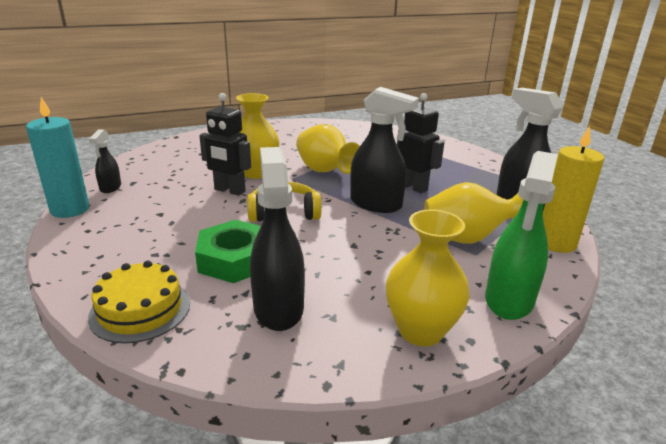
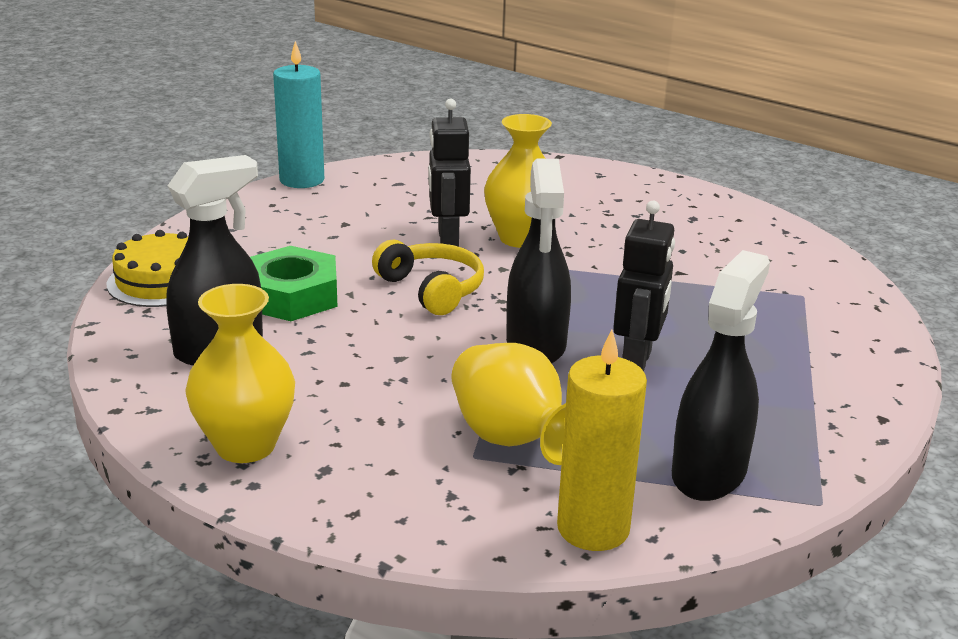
camera: 60 degrees right, 0 degrees up
(110, 188) = (371, 178): black spray bottle -> none
(324, 171) = (594, 281): yellow vase -> none
(509, 300) = (368, 502): green spray bottle -> none

